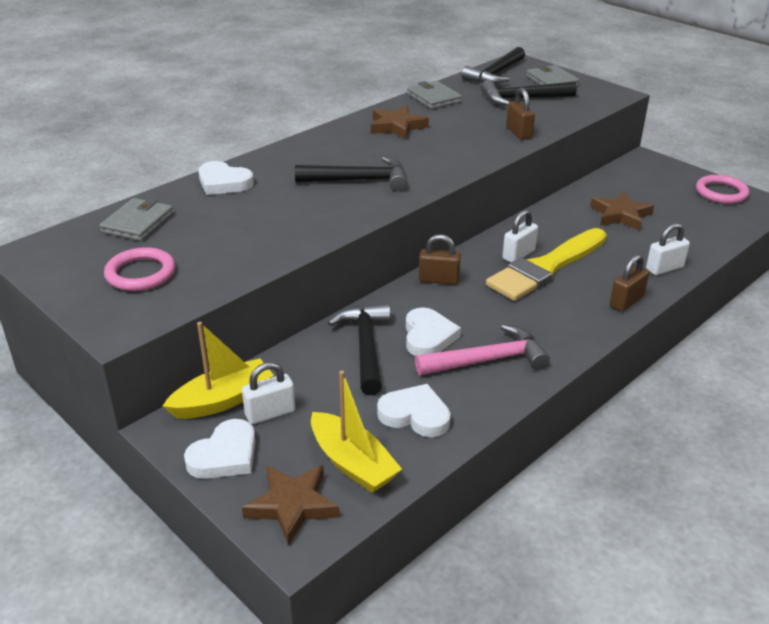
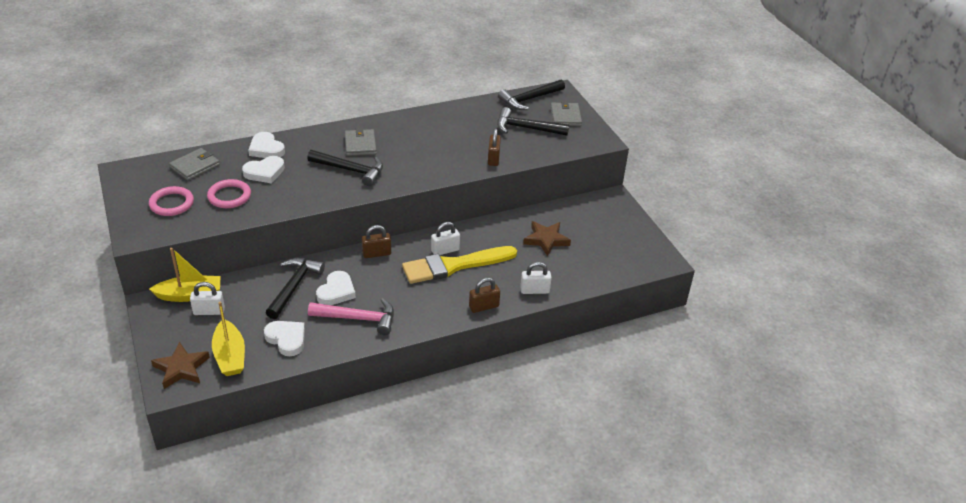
camera: 20 degrees right, 5 degrees up
(225, 455) = (168, 328): white heart -> white heart (265, 172)
(397, 126) = (414, 131): brown star -> none
(433, 98) = (463, 111): grey wallet -> grey wallet (360, 145)
(438, 280) = (376, 253): brown padlock -> brown padlock turned 45 degrees counterclockwise
(721, 192) = (641, 243): pink ring -> pink ring (229, 196)

